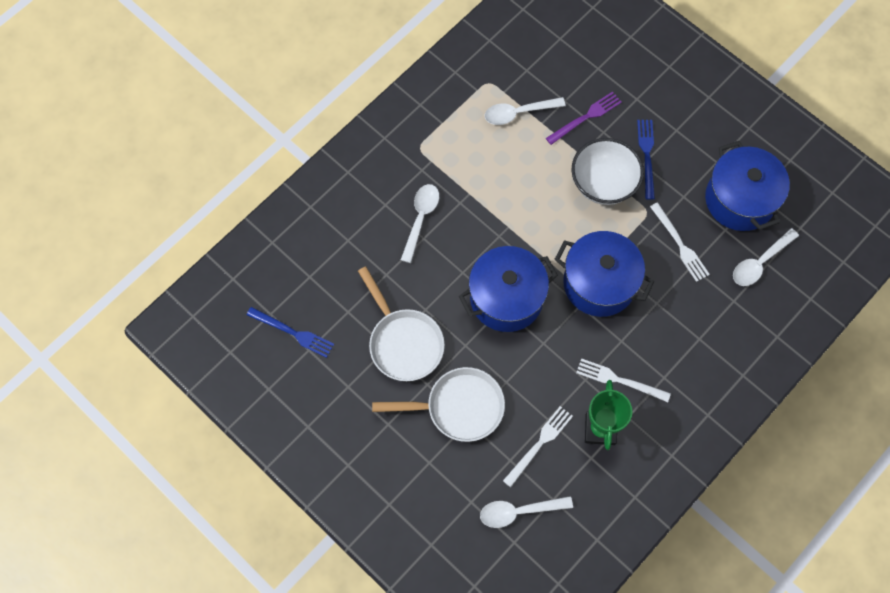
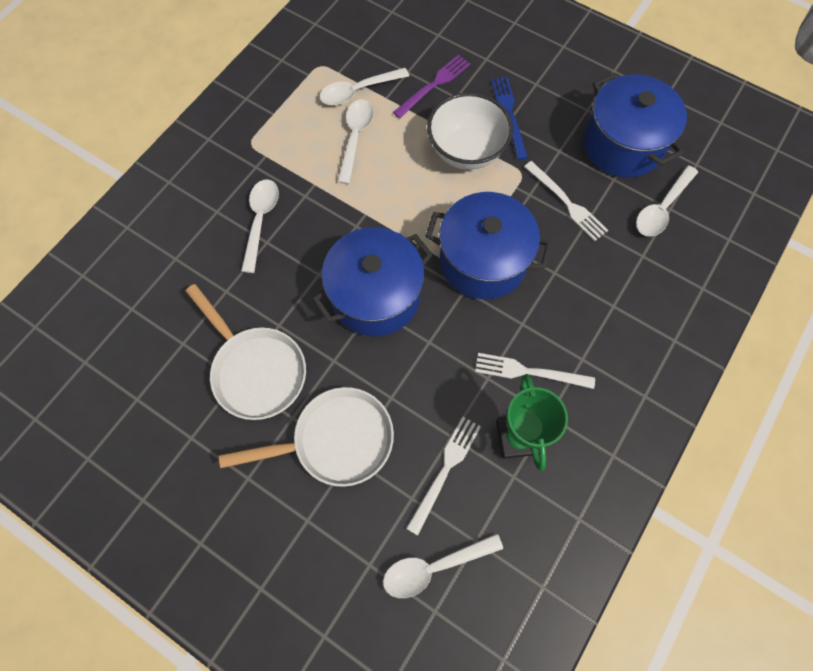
camera: 10 degrees left, 0 degrees up
(292, 333) = (114, 381): blue fork -> none
(509, 156) = (355, 138): none -> white spoon

